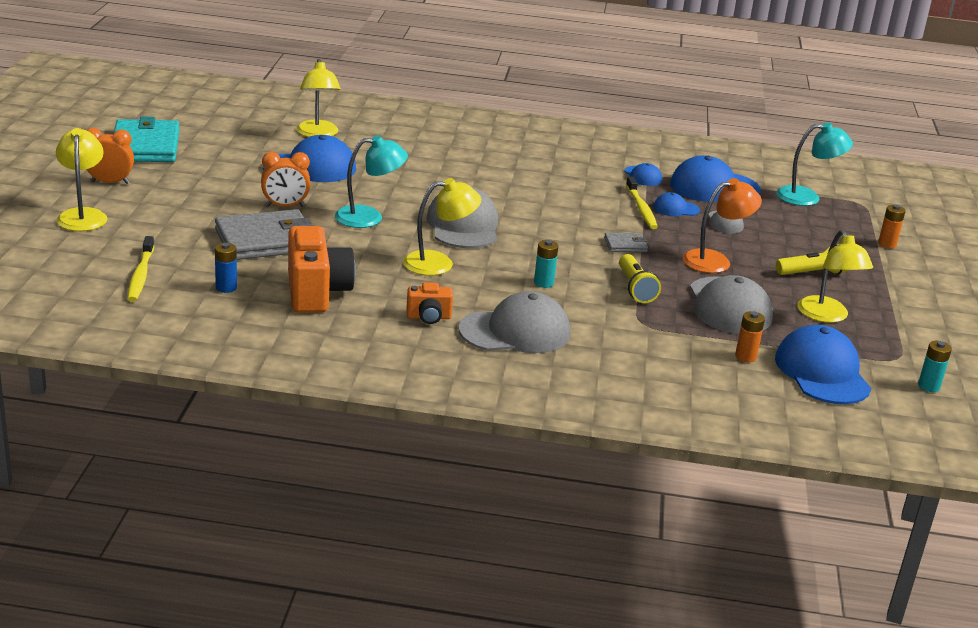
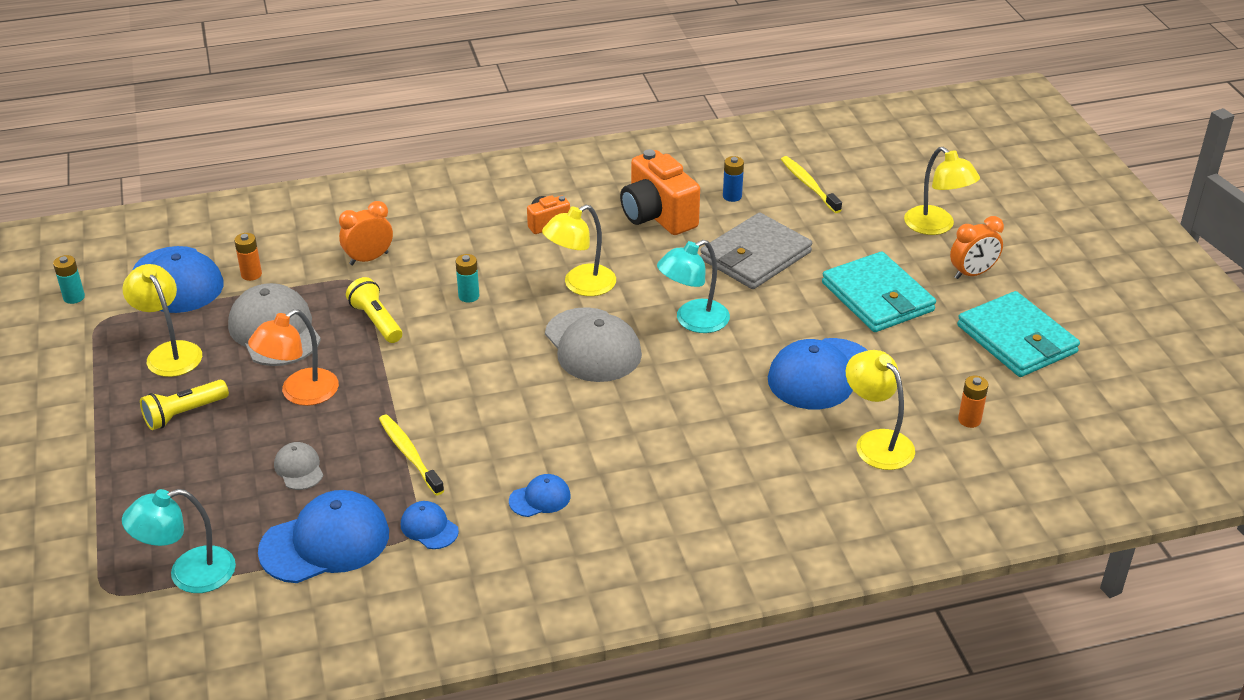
camera: 160 degrees right, 10 degrees up
(206, 191) = (877, 297): none -> turquoise wallet
(285, 206) = (784, 305): orange clock -> orange clock (369, 259)
(515, 331) = (466, 234): grey cap -> none
(625, 245) = (407, 381): grey wallet -> none
(676, 209) = (366, 472): blue cap -> blue cap (540, 498)
(887, 244) = (82, 507): orange battery -> orange battery (969, 420)

